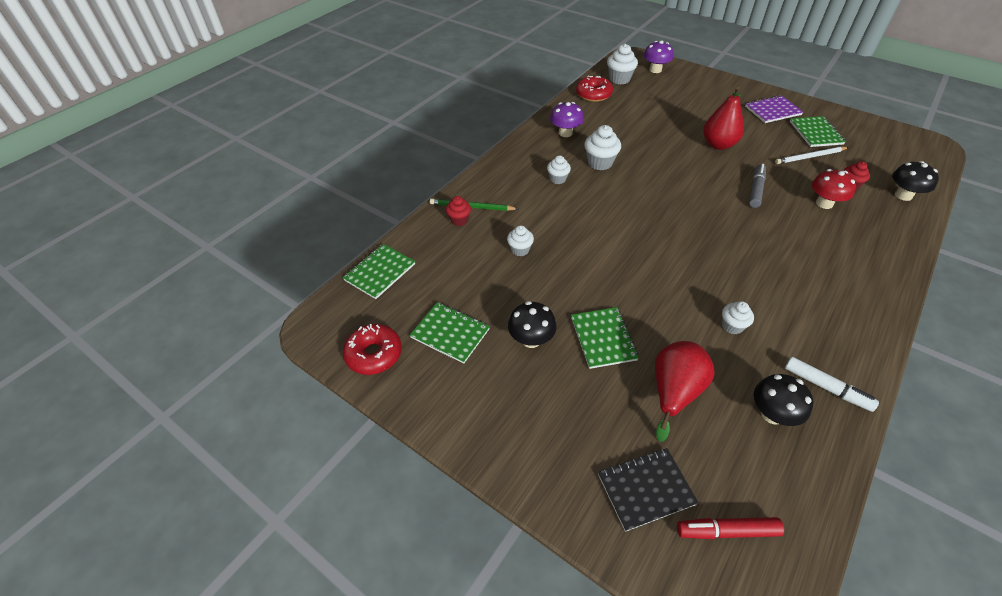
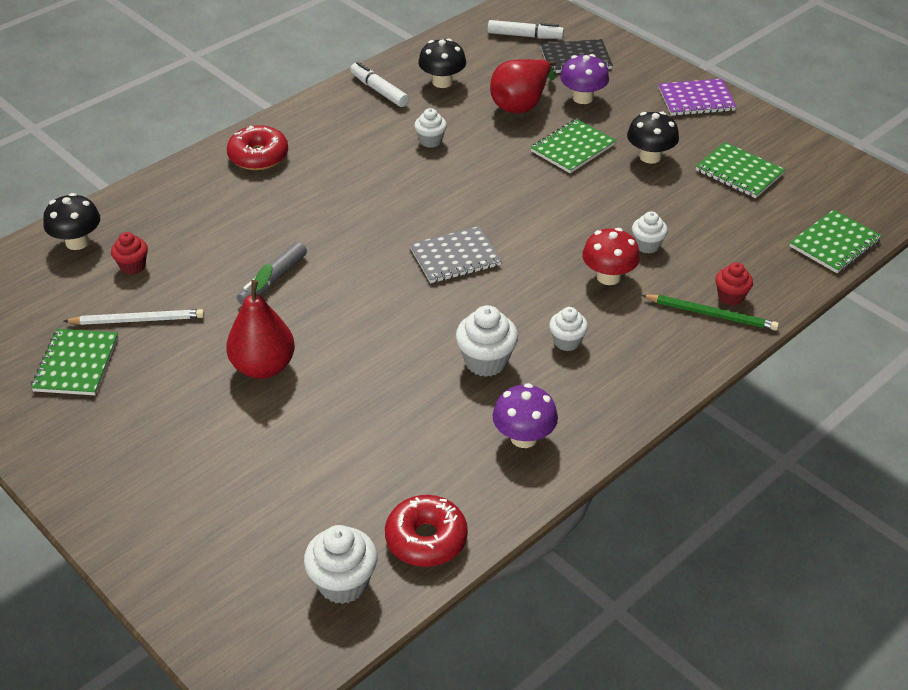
camera: 170 degrees left, 5 degrees down
(374, 354) = (821, 165): red donut -> red donut (258, 156)
(603, 338) = (572, 148): green notebook -> green notebook turned 45 degrees clockwise
(650, 221) = (455, 257): none -> grey notebook
(655, 70) = (239, 604): purple mushroom -> purple mushroom (583, 98)
(726, 531) = (525, 36): red marker -> white marker
(772, 111) = (98, 428): purple notebook -> purple notebook (696, 99)
(824, 203) = (197, 247): red mushroom -> red mushroom (608, 277)

